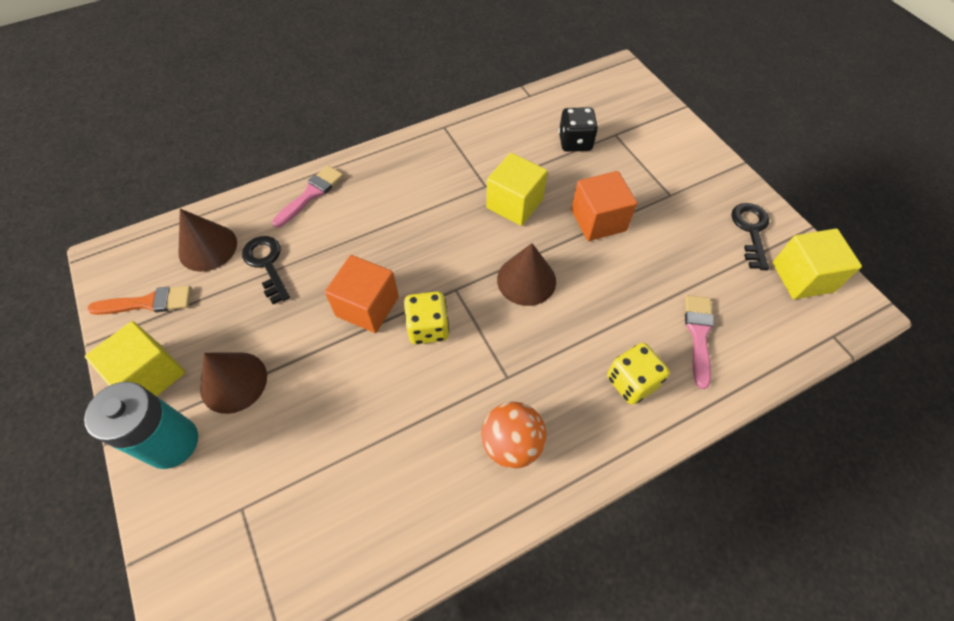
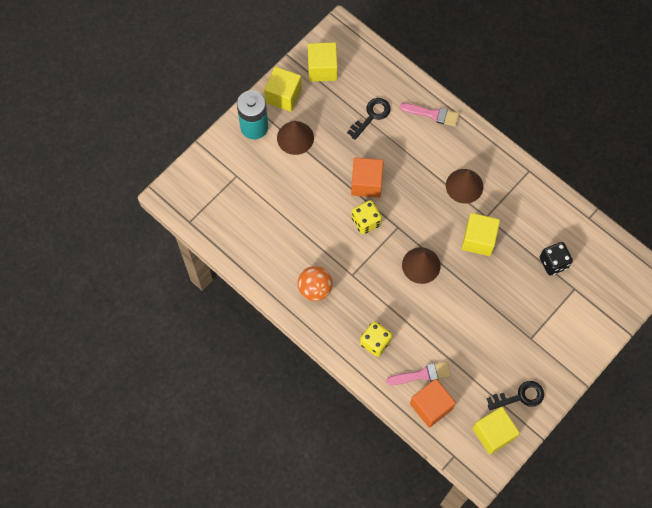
camera: 70 degrees right, 10 degrees up
(148, 303) = (322, 69): orange brush -> yellow cube
(208, 247) = (369, 78): brown cone -> brown cone (464, 186)
(598, 220) = (487, 296): orange cube -> orange cube (431, 406)

